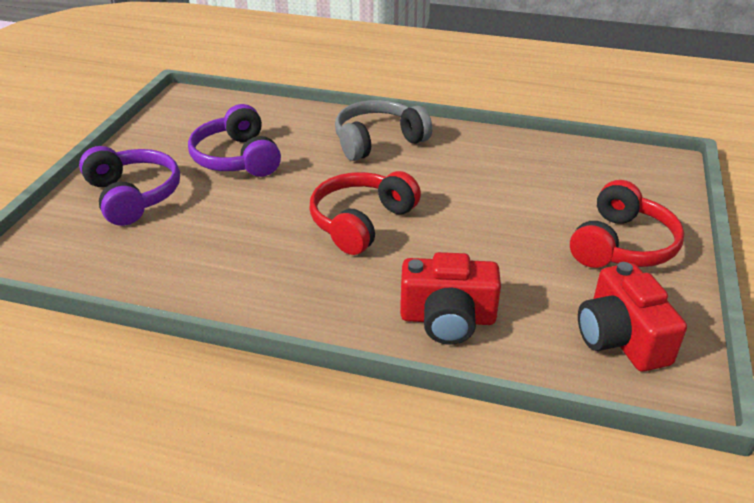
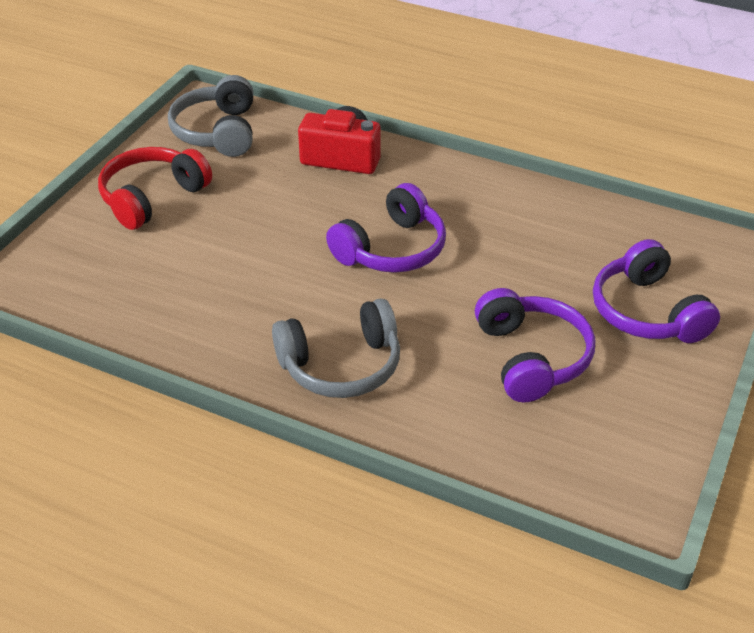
camera: 170 degrees left, 5 degrees up
(361, 222) = (391, 249): red headphones -> purple headphones
(621, 338) = (218, 132): red camera -> grey headphones

